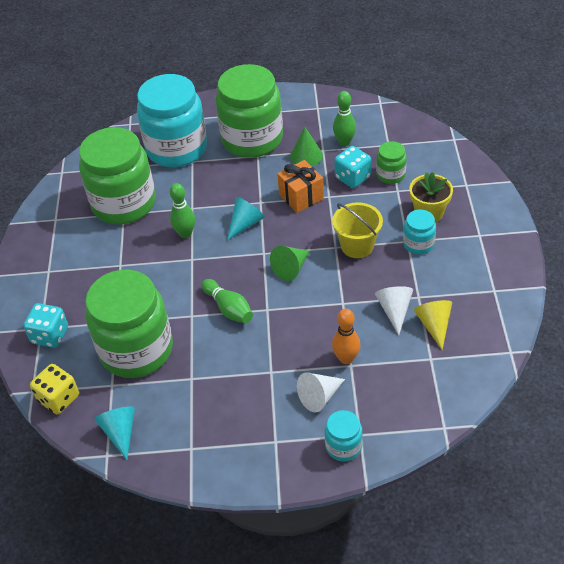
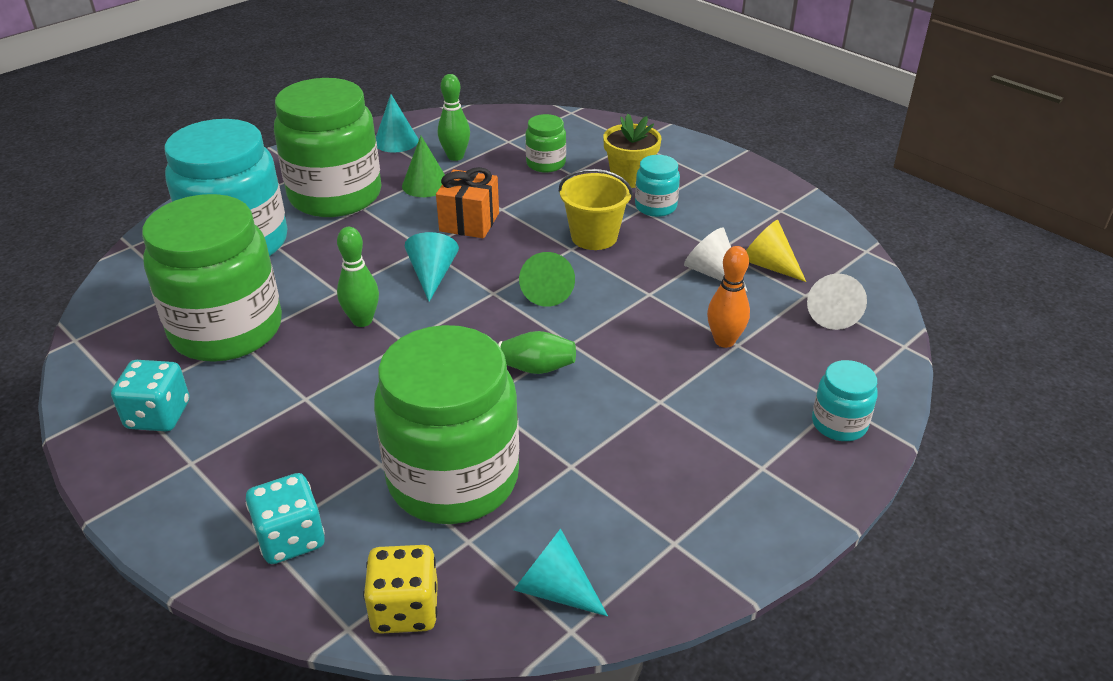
camera: 45 degrees left, 10 degrees down
(319, 396) = (747, 392): white cone -> white cone (831, 313)
(324, 112) = (396, 141): none -> turquoise cone
(352, 177) = (506, 182): turquoise dice -> turquoise dice (158, 415)

